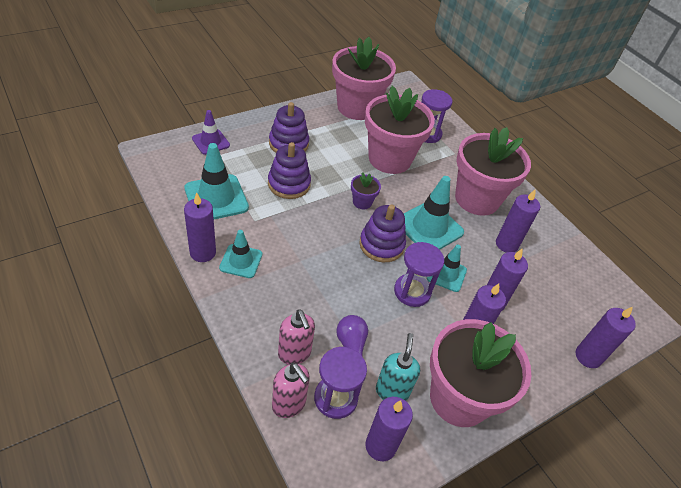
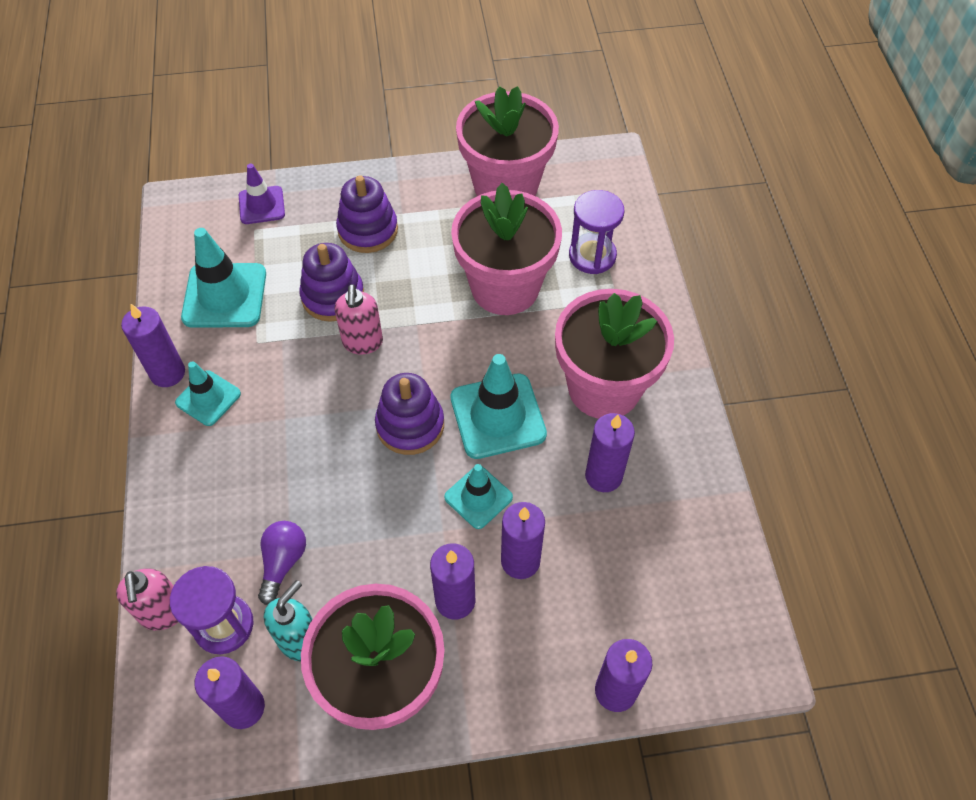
camera: 30 degrees right, 10 degrees up
(294, 354) = (206, 549): pink soap dispenser -> pink soap dispenser (362, 343)
(362, 202) = (421, 350): purple flower pot -> none
(412, 291) = (412, 509): purple hourglass -> none

